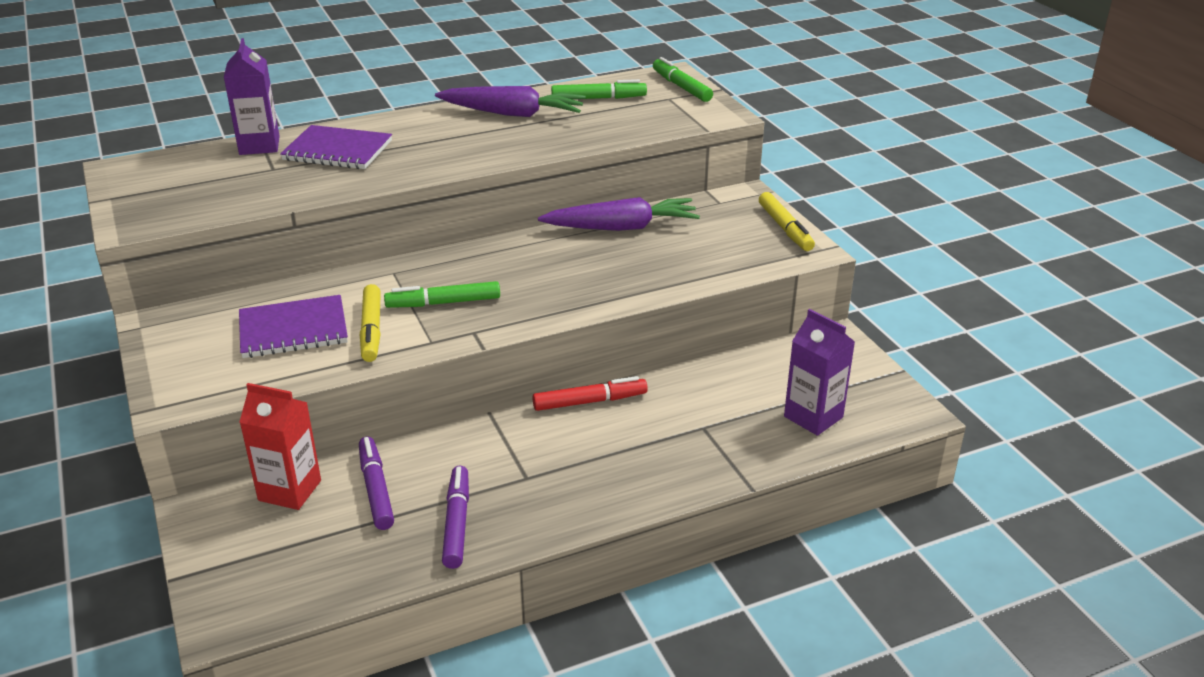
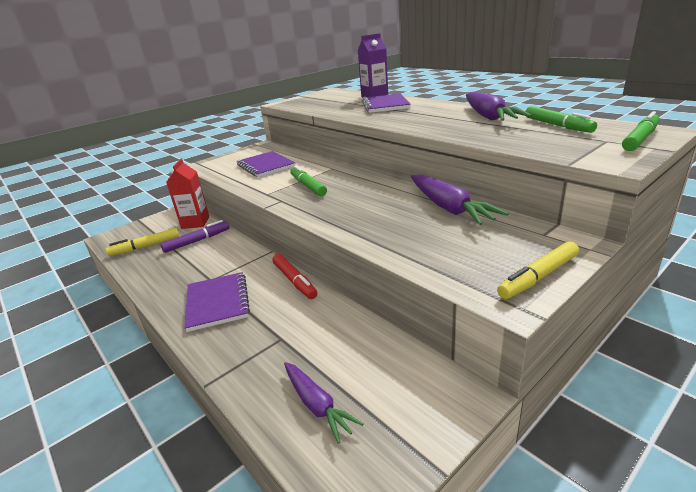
camera: 75 degrees right, 5 degrees down
(371, 330) = (272, 179): yellow marker -> yellow marker (145, 247)
(457, 523) = (169, 270): purple marker -> none
(594, 472) = (217, 302): none -> purple notebook
(813, 417) = (317, 405): purple carton -> purple carrot

